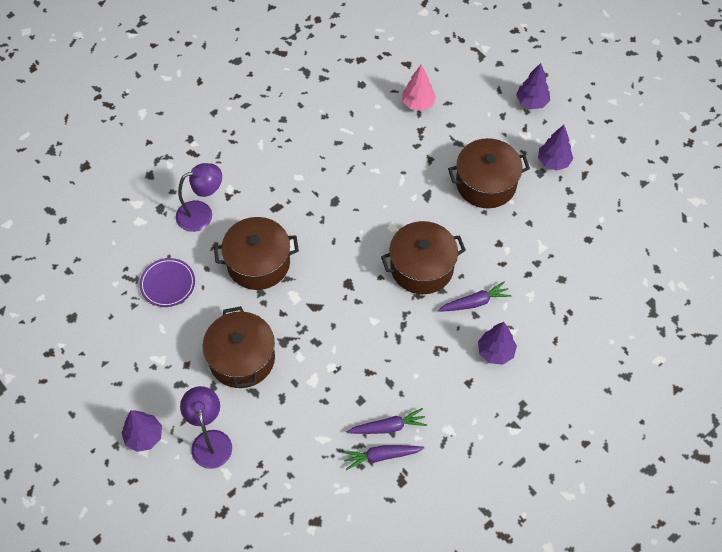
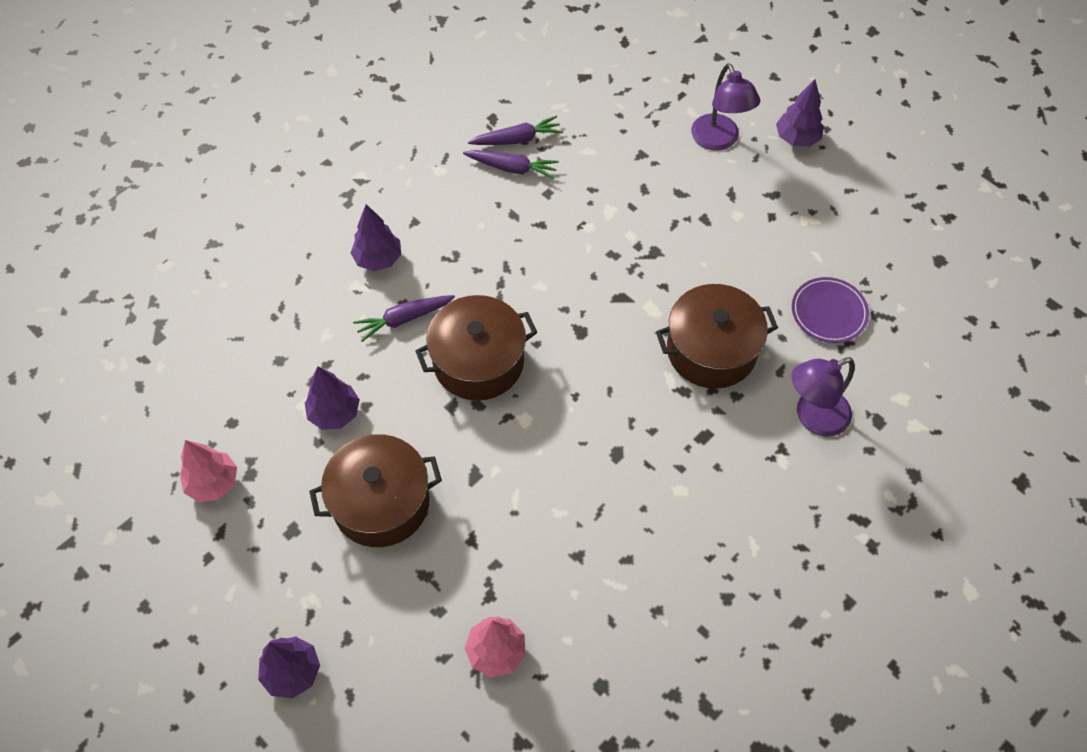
camera: 175 degrees right, 0 degrees up
(242, 358) = (704, 228): brown pot -> none
(388, 427) = (512, 168): purple carrot -> purple carrot turned 150 degrees counterclockwise
(553, 162) = (268, 551): purple tree -> purple tree (335, 413)
(593, 203) = (213, 483): none -> pink tree

